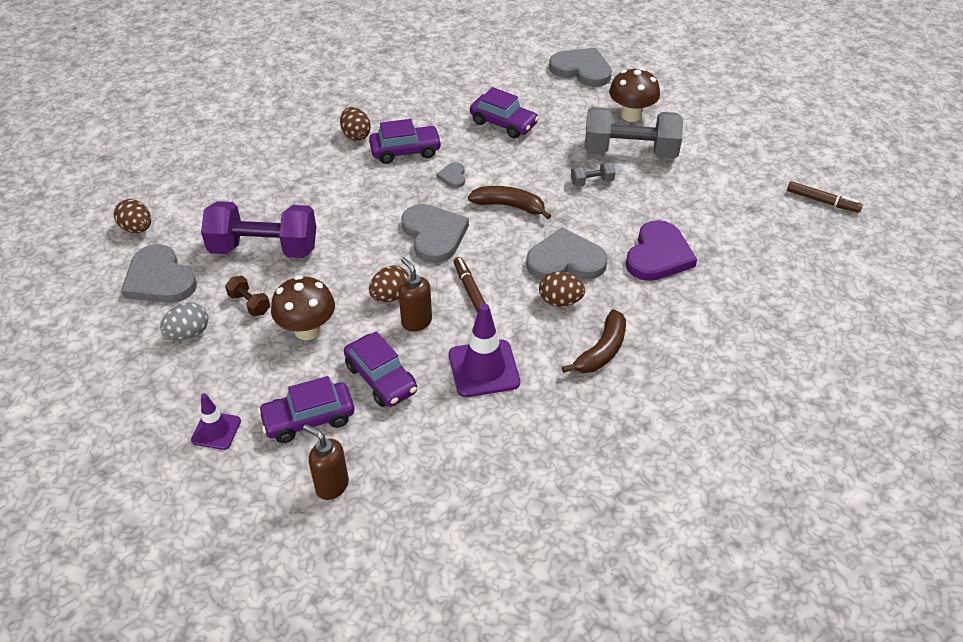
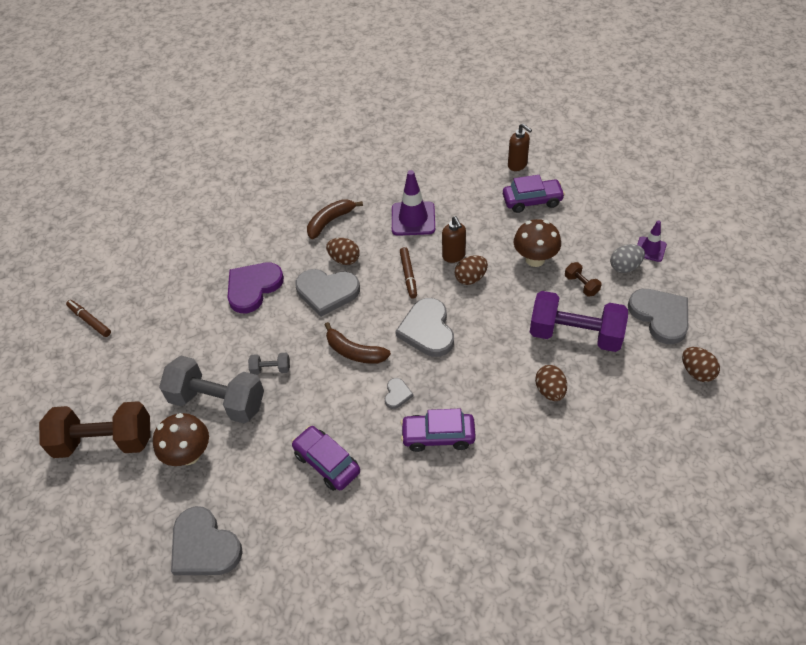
camera: 165 degrees left, 5 degrees up
(216, 430) = (592, 200): purple traffic cone -> purple traffic cone (650, 249)
(356, 135) = (488, 469): brown egg -> brown egg (550, 391)
(381, 379) = (483, 220): purple car -> none
(715, 115) = (105, 441): none -> brown dumbbell

